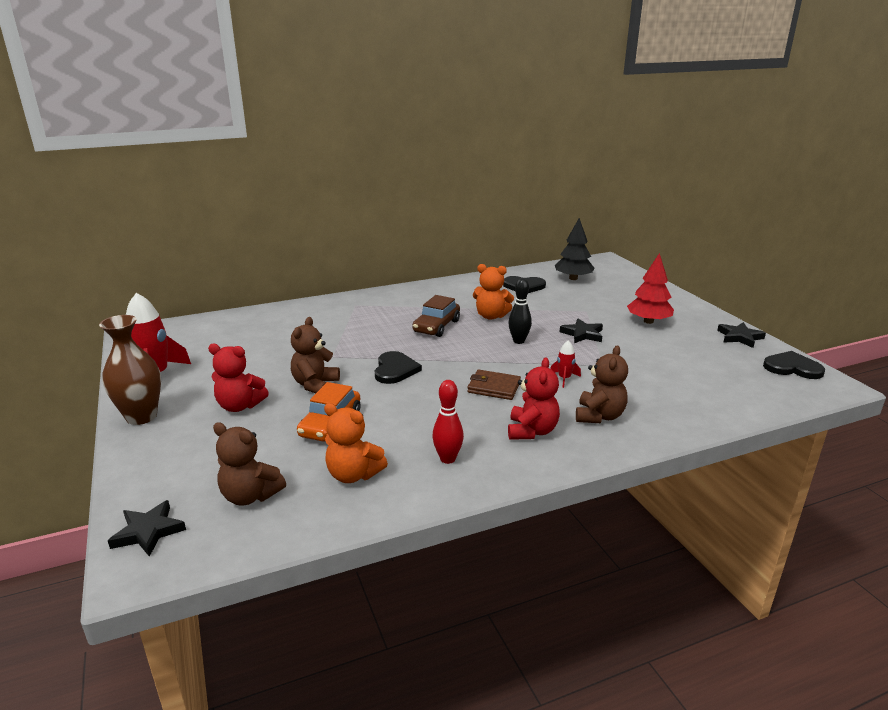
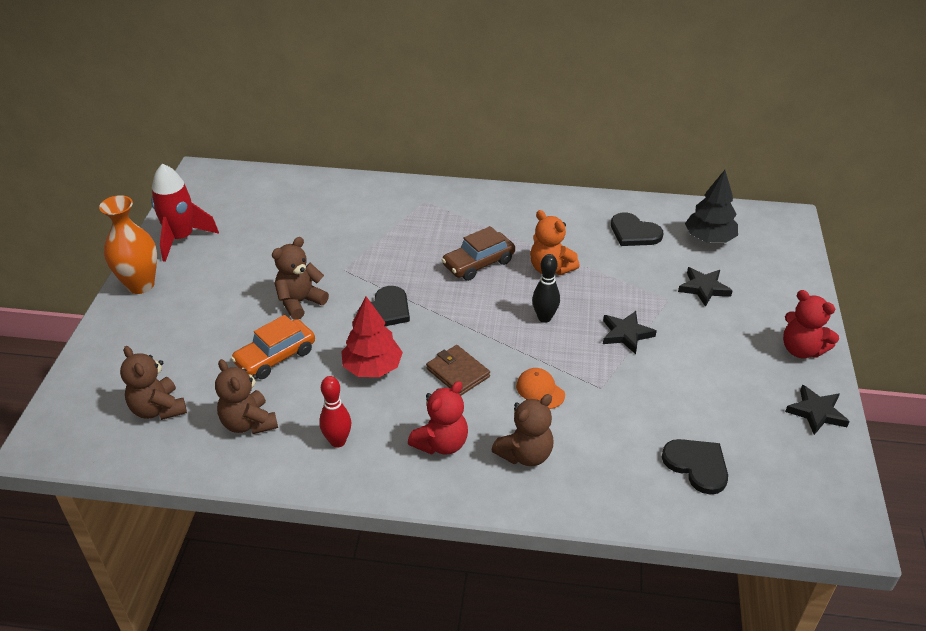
camera: 30 degrees right, 15 degrees up
(141, 416) = (140, 285): brown vase -> orange vase
(148, 531) = (70, 411): black star -> black star (704, 288)
(239, 406) = (220, 303): red teddy bear -> red teddy bear (801, 349)
(353, 474) = (248, 423): orange teddy bear -> brown teddy bear
(564, 378) = (540, 390): red rocket -> orange cap
(648, 321) = (727, 343): red tree -> red tree (372, 368)
(792, 368) = (827, 484): black heart -> black heart (697, 465)

